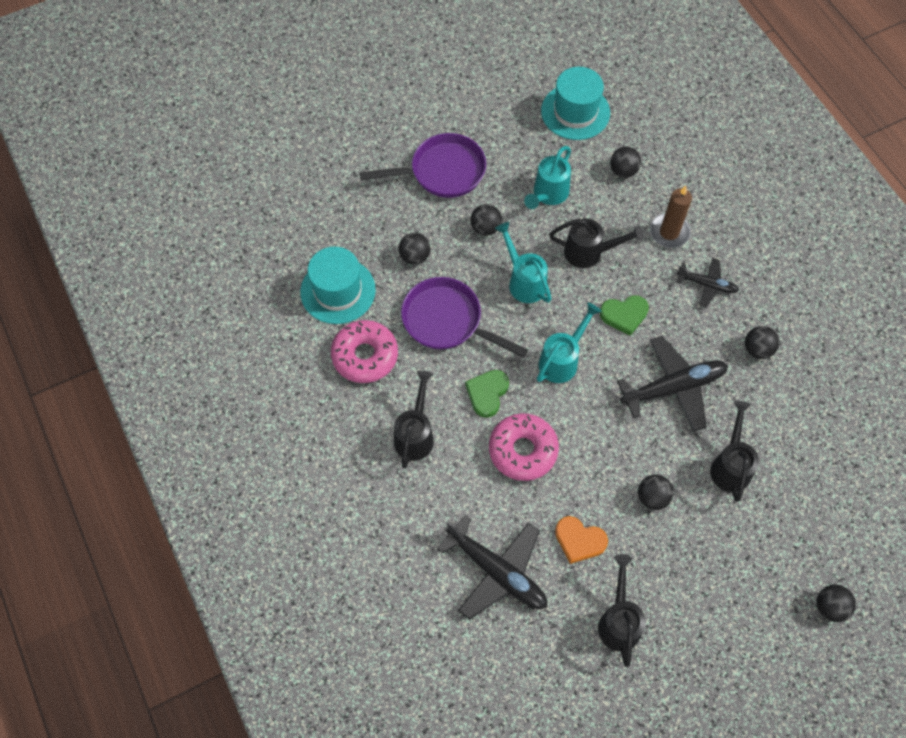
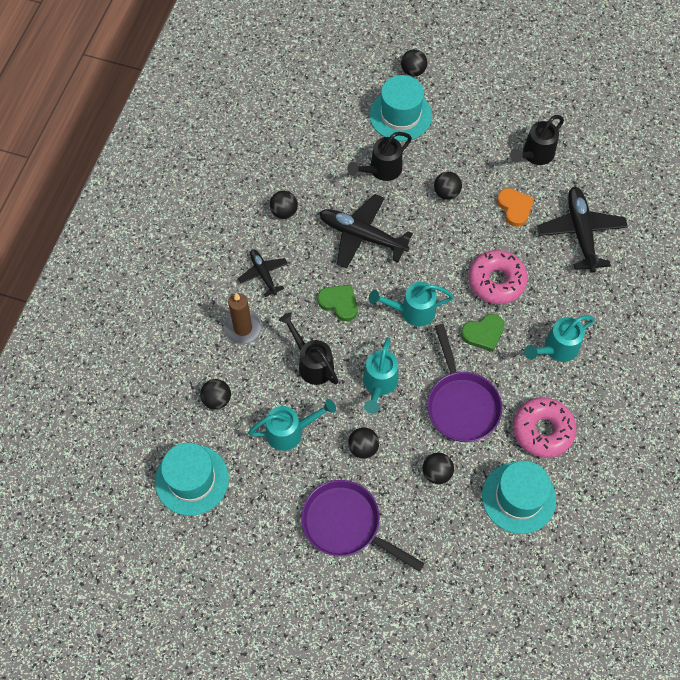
camera: 135 degrees left, 0 degrees up
(415, 434) = (556, 349): black watering can -> turquoise watering can
(782, 542) = (400, 115): none -> turquoise hat

